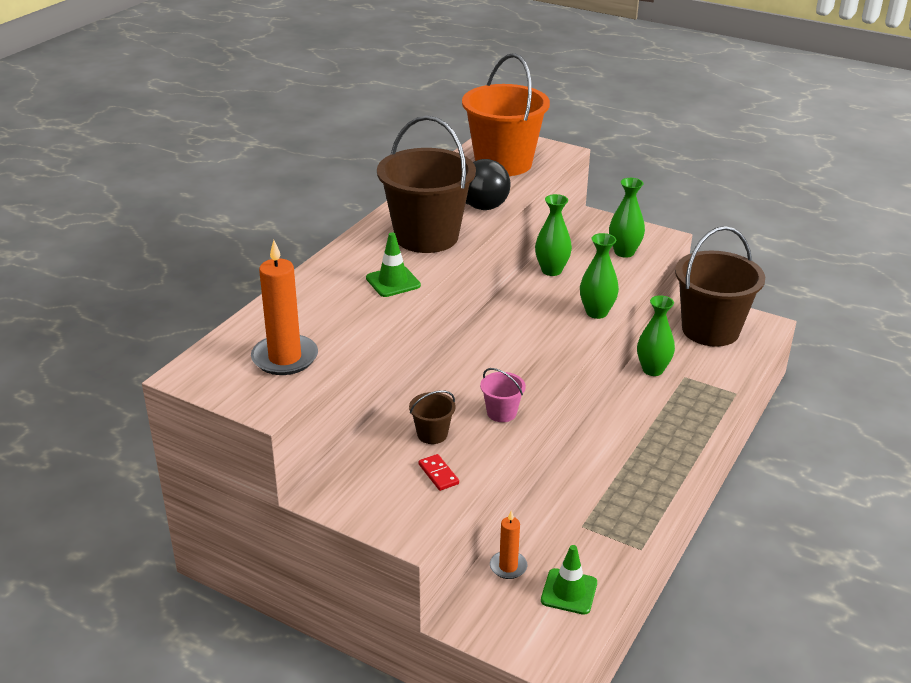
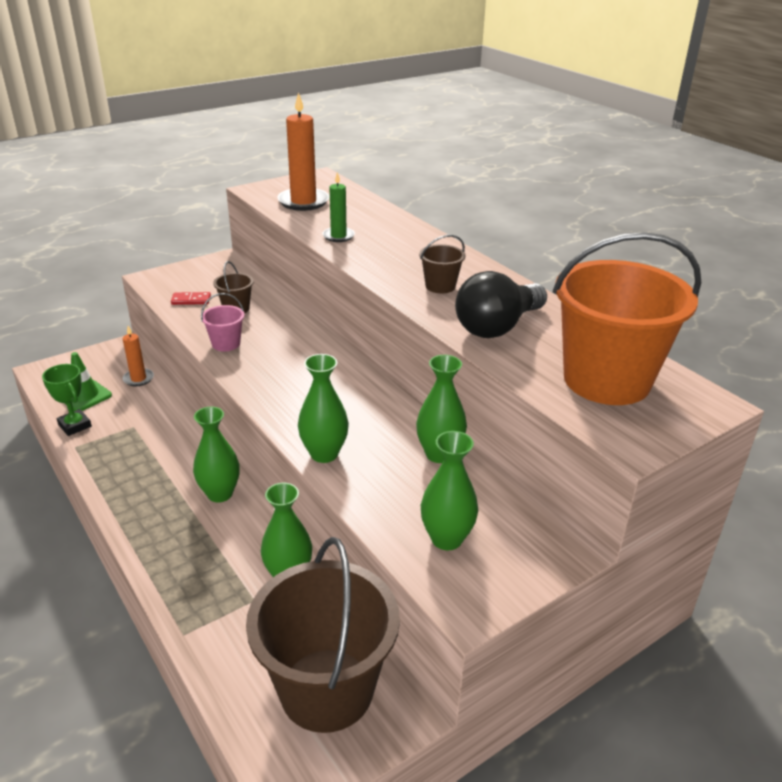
camera: 115 degrees right, 0 degrees up
(364, 308) = (338, 236): none -> green candle
(393, 282) = (369, 254): green traffic cone -> none
(426, 237) = (440, 286): brown bucket -> brown bucket, size x0.42
(613, 431) = (220, 494): none -> green vase
(616, 568) = (75, 425): none -> green trophy

